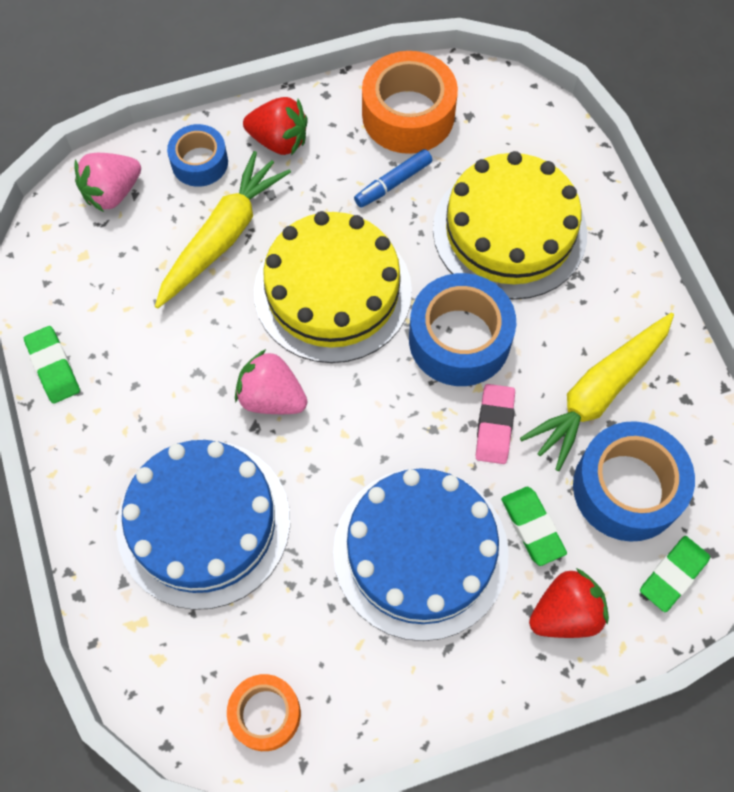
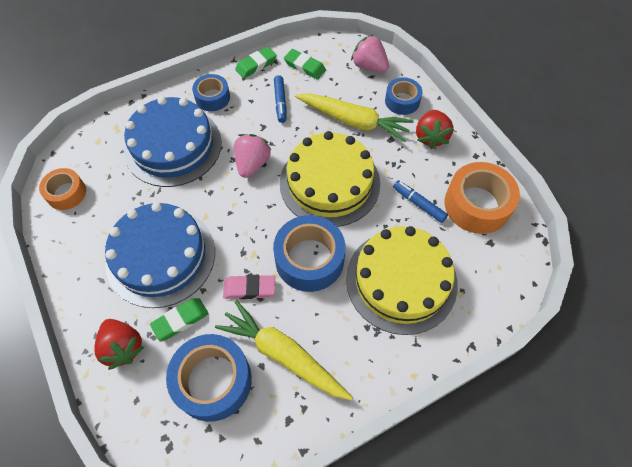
camera: 80 degrees right, 5 degrees down
(110, 448) = (212, 97): none -> blue tape
(152, 338) = (280, 102): none -> blue marker
(673, 575) = (151, 419): green eraser -> green eraser (304, 67)

